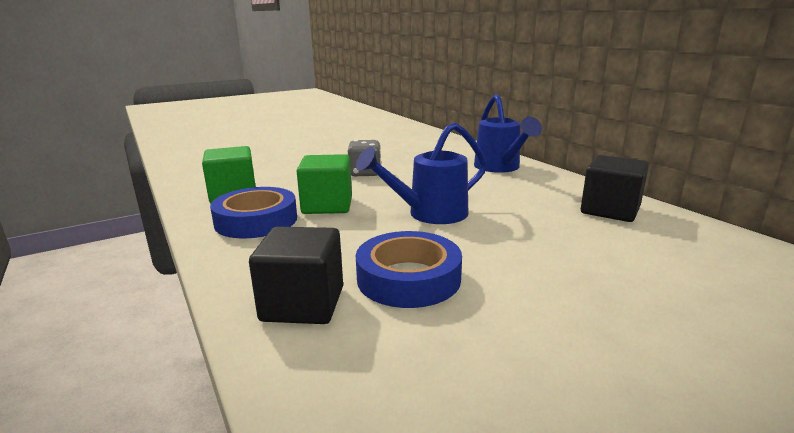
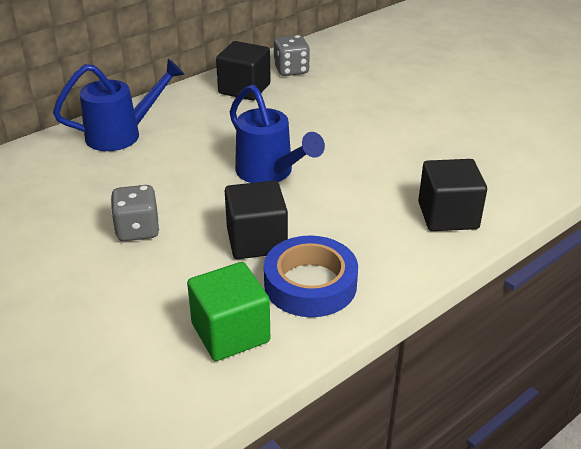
camera: 100 degrees left, 15 degrees up
(327, 205) = (256, 241): green cube -> black cube
(408, 278) = (393, 175): blue tape -> none
(683, 237) = (291, 70): none -> grey dice

